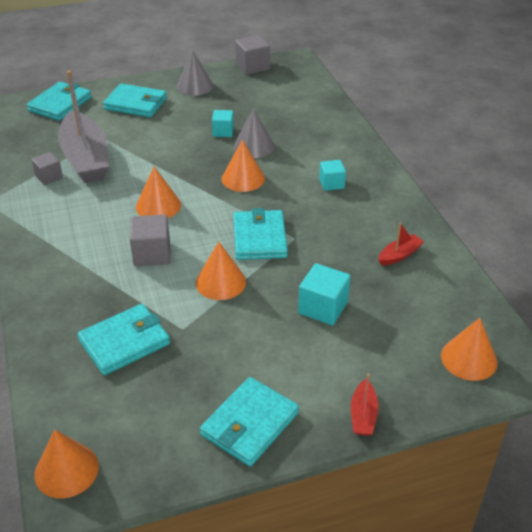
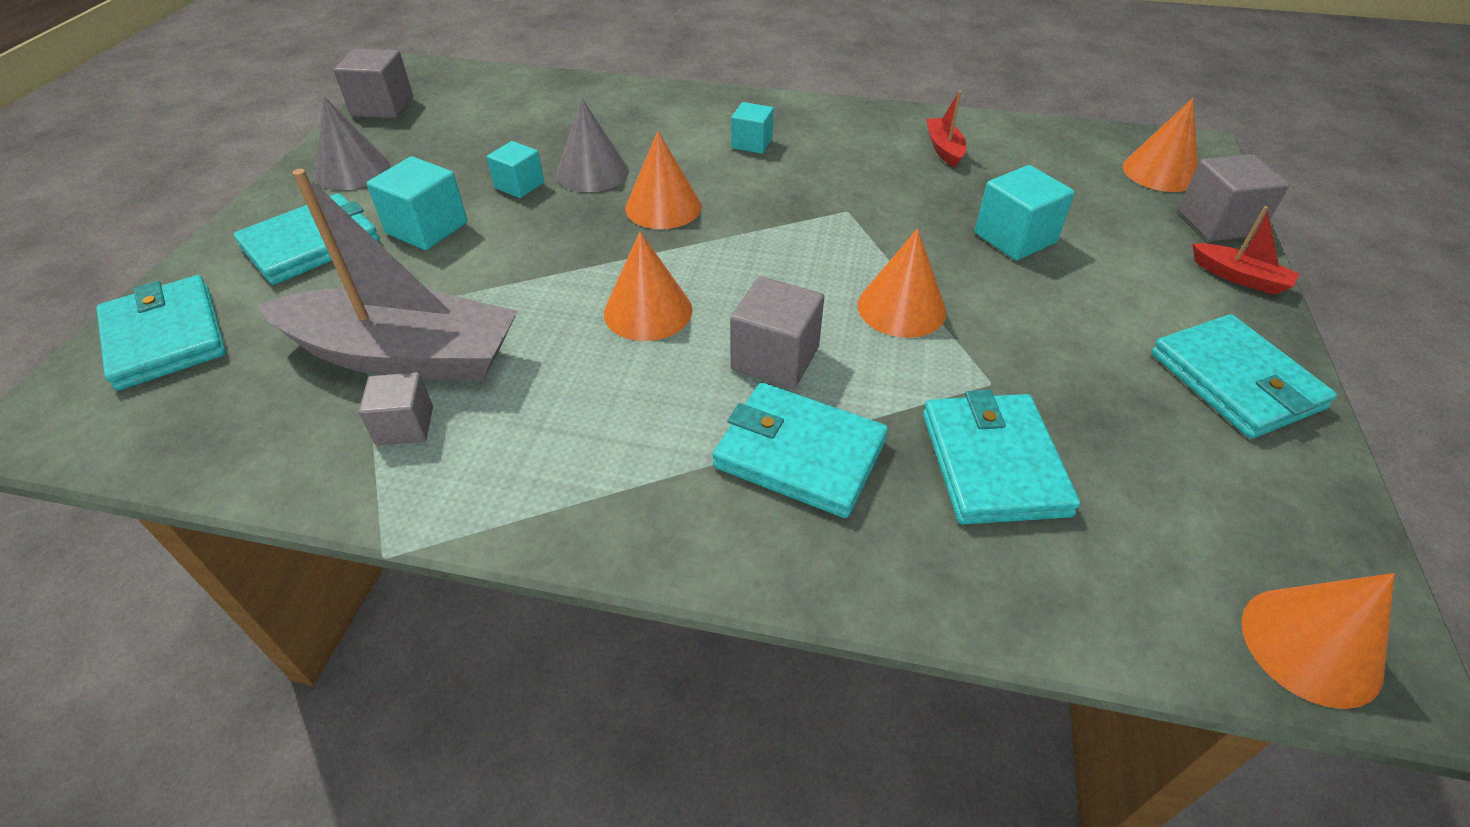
camera: 60 degrees left, 5 degrees up
(169, 124) = (427, 228): none -> turquoise cube
(259, 238) = (823, 239): turquoise wallet -> turquoise wallet (799, 453)
(424, 397) = (1217, 223): none -> grey cube

